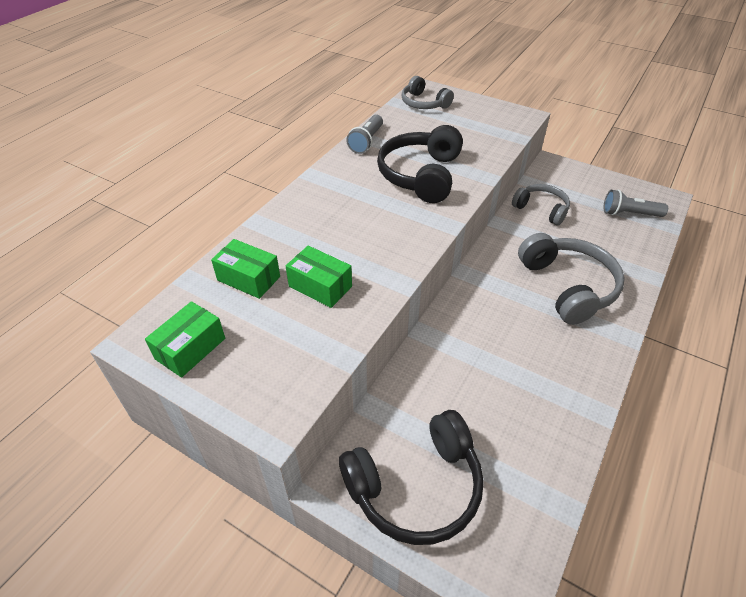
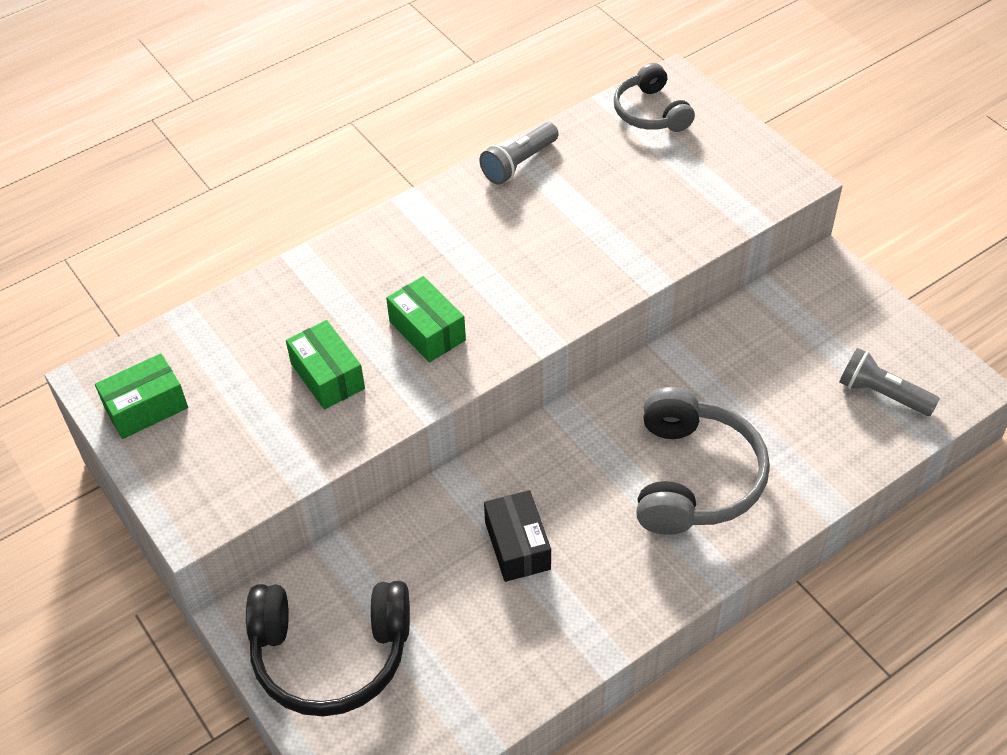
camera: 25 degrees right, 5 degrees up
(248, 278) = (251, 337): green box -> green box (427, 331)
(420, 175) = (558, 246): black headphones -> none
(494, 362) = (517, 546): none -> black box
(541, 209) = (748, 343): grey headphones -> none

